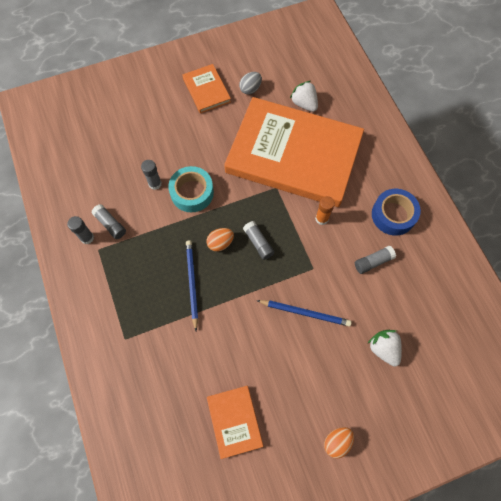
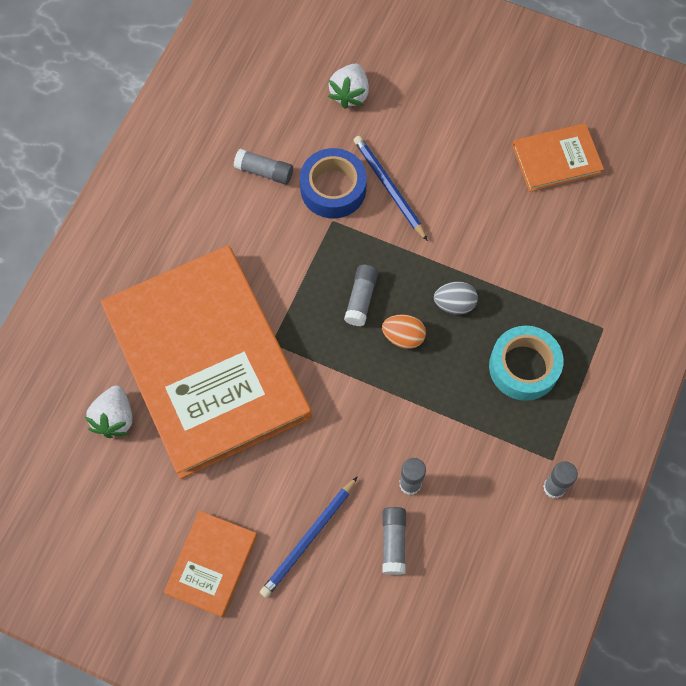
camera: 135 degrees left, 0 degrees up
(110, 224) = (511, 479): grey glue stick -> grey glue stick (393, 542)
(192, 192) = (376, 429): turquoise tape -> turquoise tape (523, 367)
(192, 283) = (478, 321): blue pencil -> blue pencil (309, 539)
(234, 421) = (556, 159): orange book -> orange book turned 45 degrees clockwise
(250, 89) = (154, 508): grey egg -> grey egg (454, 304)
(321, 219) = (263, 261): orange glue stick -> none
(337, 442) = (477, 66): orange egg -> none
(393, 215) = (184, 195): blue tape -> blue tape (333, 189)

